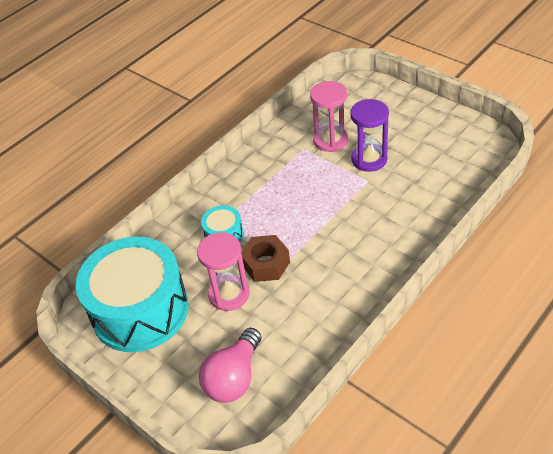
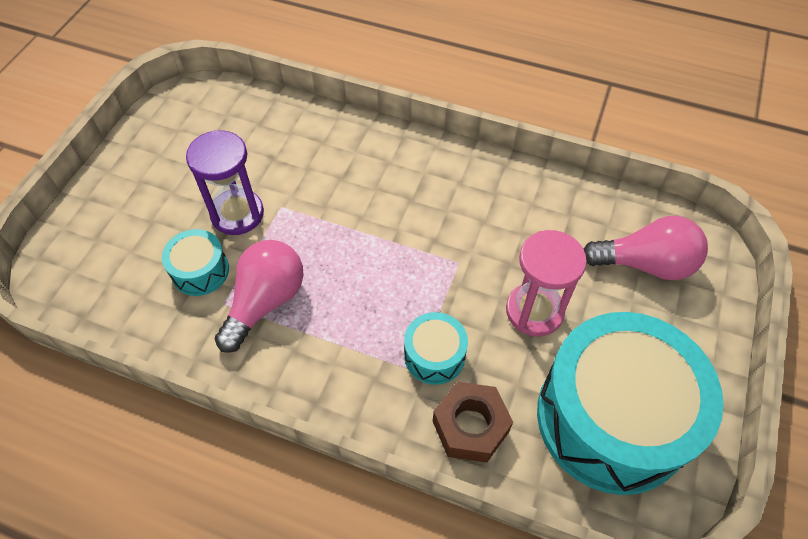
camera: 115 degrees left, 10 degrees up
(266, 264) = (467, 283): brown nut -> brown nut (470, 426)
(296, 165) = (265, 302): none -> pink light bulb
(330, 140) = (200, 271): pink hourglass -> turquoise drum

